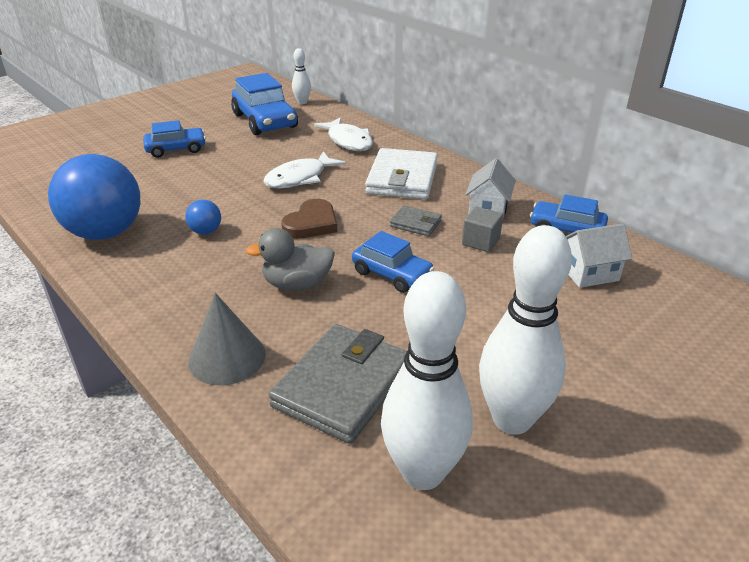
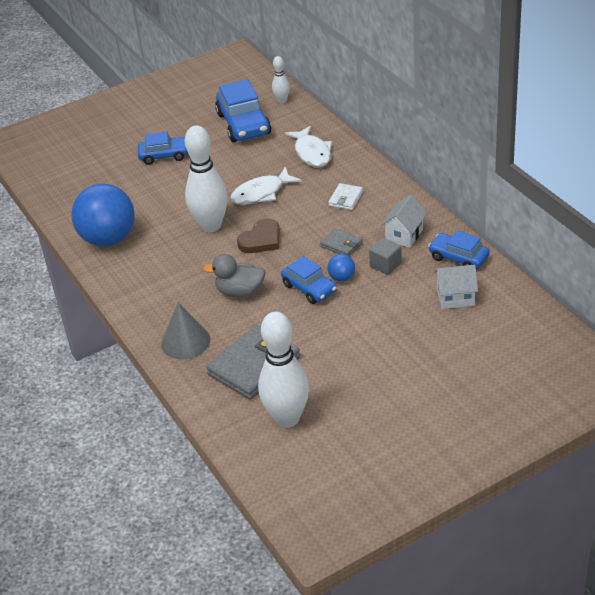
camera: 15 degrees right, 5 degrees up
(206, 231) = (181, 242): blue ball -> blue ball (342, 278)
(402, 179) = (345, 198): white wallet -> white wallet, size x0.50
(512, 419) = (351, 394): white bowling pin -> white bowling pin (211, 226)

